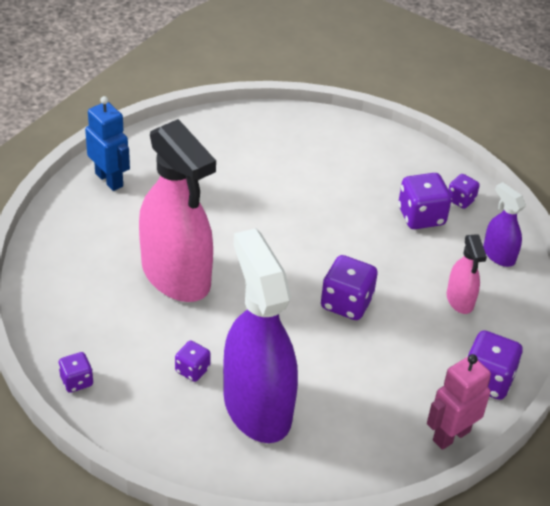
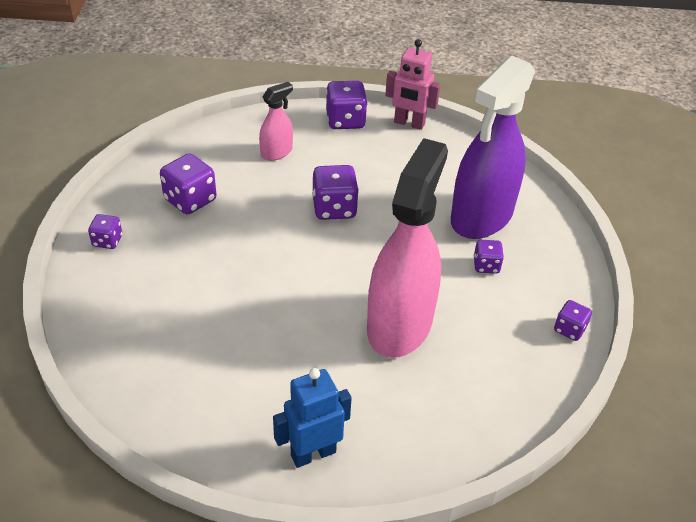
camera: 120 degrees left, 0 degrees up
(109, 180) = (313, 453): blue robot -> blue robot turned 45 degrees clockwise
(461, 200) = (149, 184): purple dice -> purple dice (107, 241)
(498, 255) = (206, 146): purple spray bottle -> none

